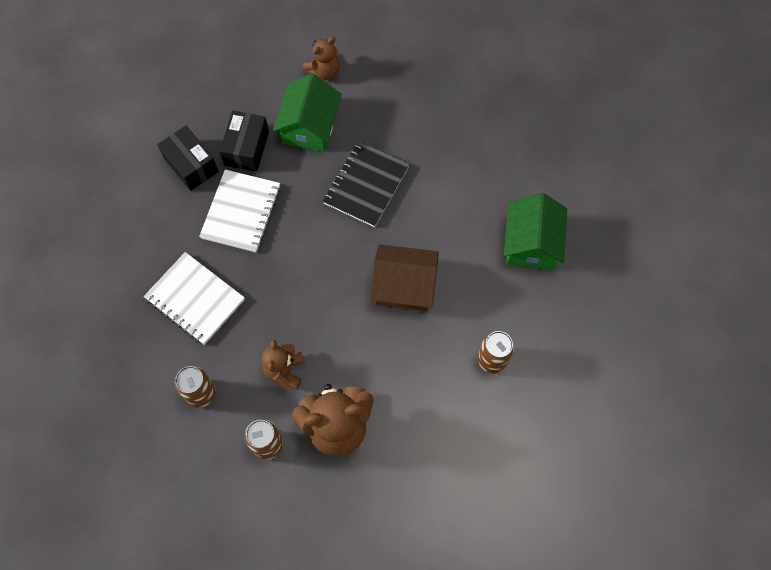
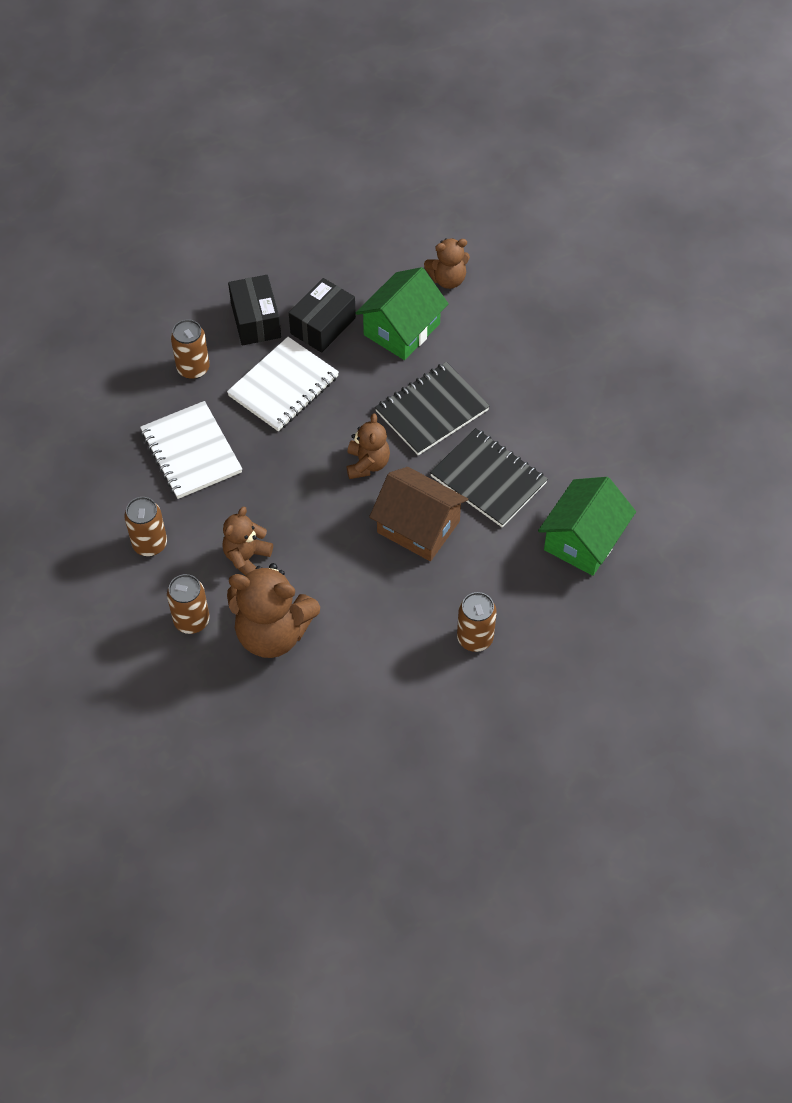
camera: 25 degrees right, 10 degrees down
(161, 227) = (193, 368): none -> brown can
(339, 250) = (367, 464): none -> brown teddy bear
(437, 224) = (488, 479): none -> black notebook

